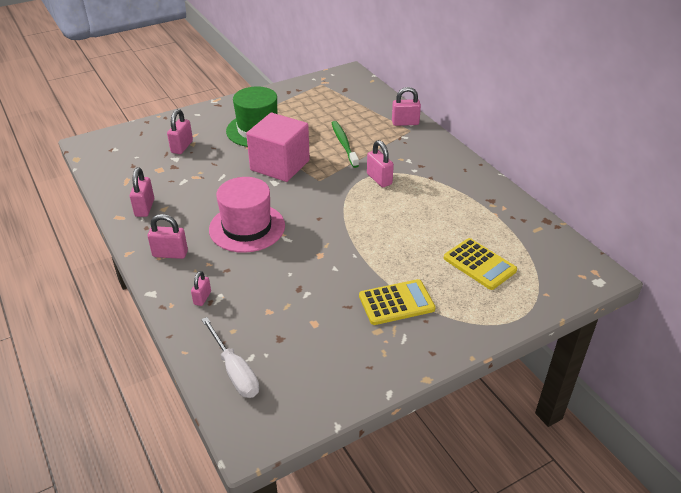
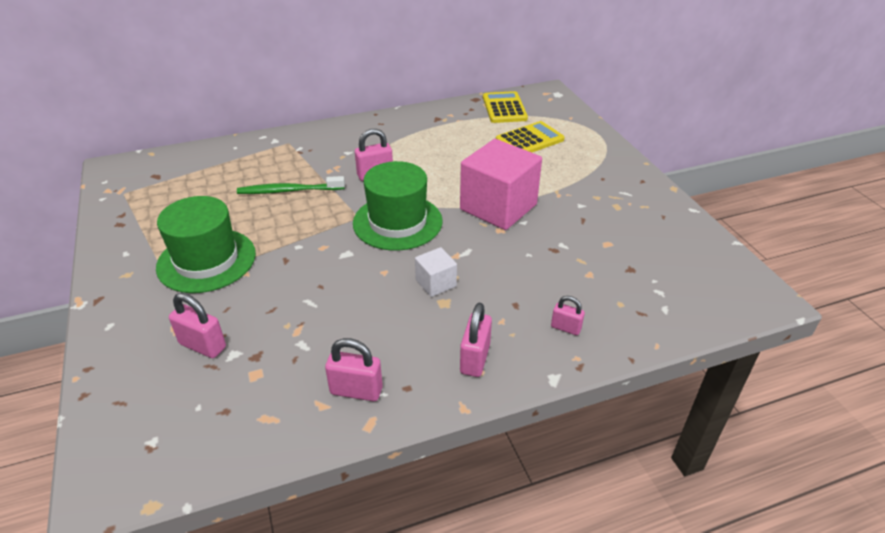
camera: 80 degrees left, 0 degrees up
(234, 371) = (681, 304): white screwdriver -> none
(247, 227) = (436, 283): pink hat -> white cube
(280, 165) = (309, 246): pink cube -> pink cube (498, 207)
(317, 200) = (397, 222): none -> green hat
(396, 302) = (578, 190): yellow calculator -> yellow calculator (504, 108)
(405, 123) = (270, 144): pink padlock -> none

